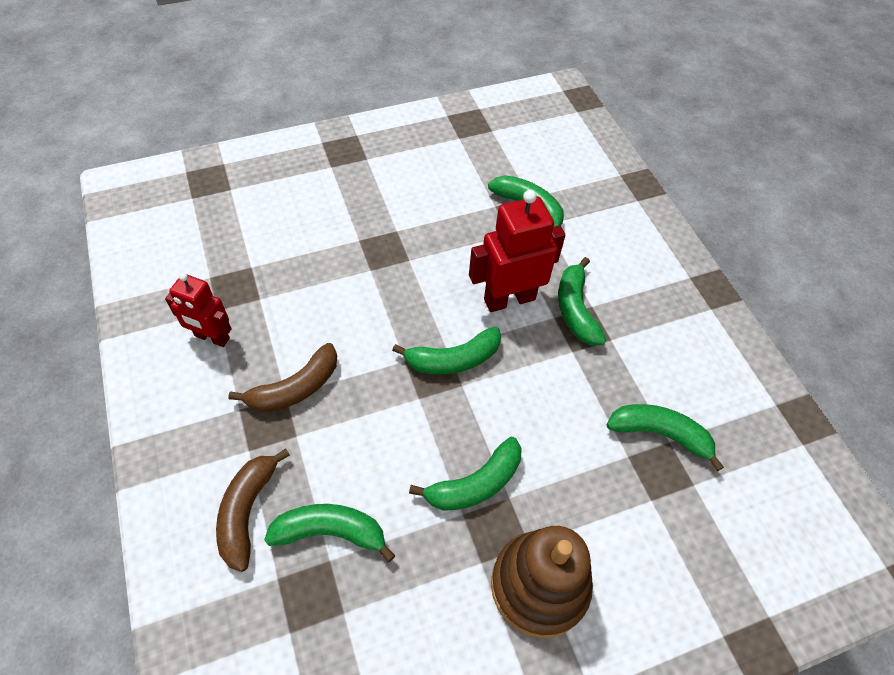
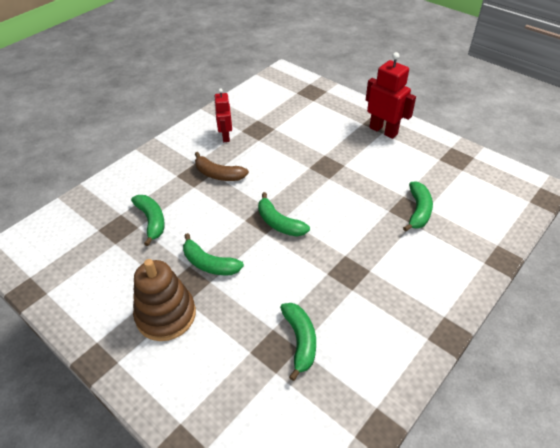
camera: 65 degrees right, 10 degrees down
(247, 511) = (146, 189): brown banana -> none
(509, 299) = (340, 229): red robot -> red robot (383, 131)
(575, 309) = (359, 263): green banana -> none

